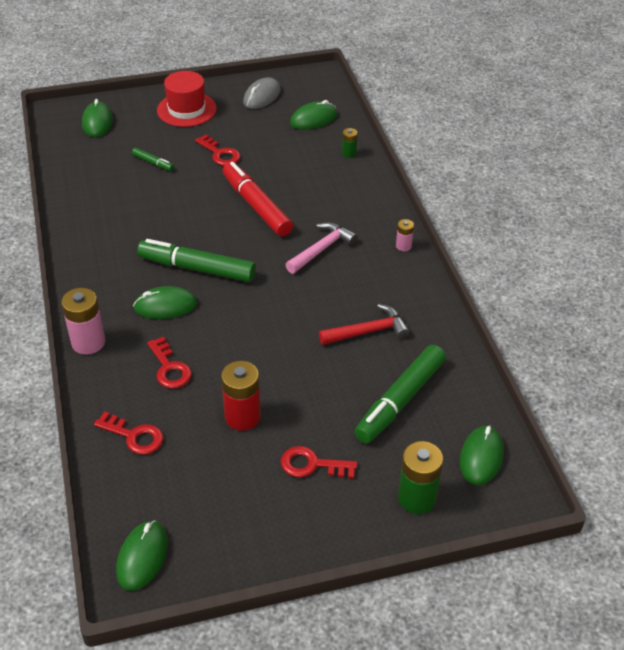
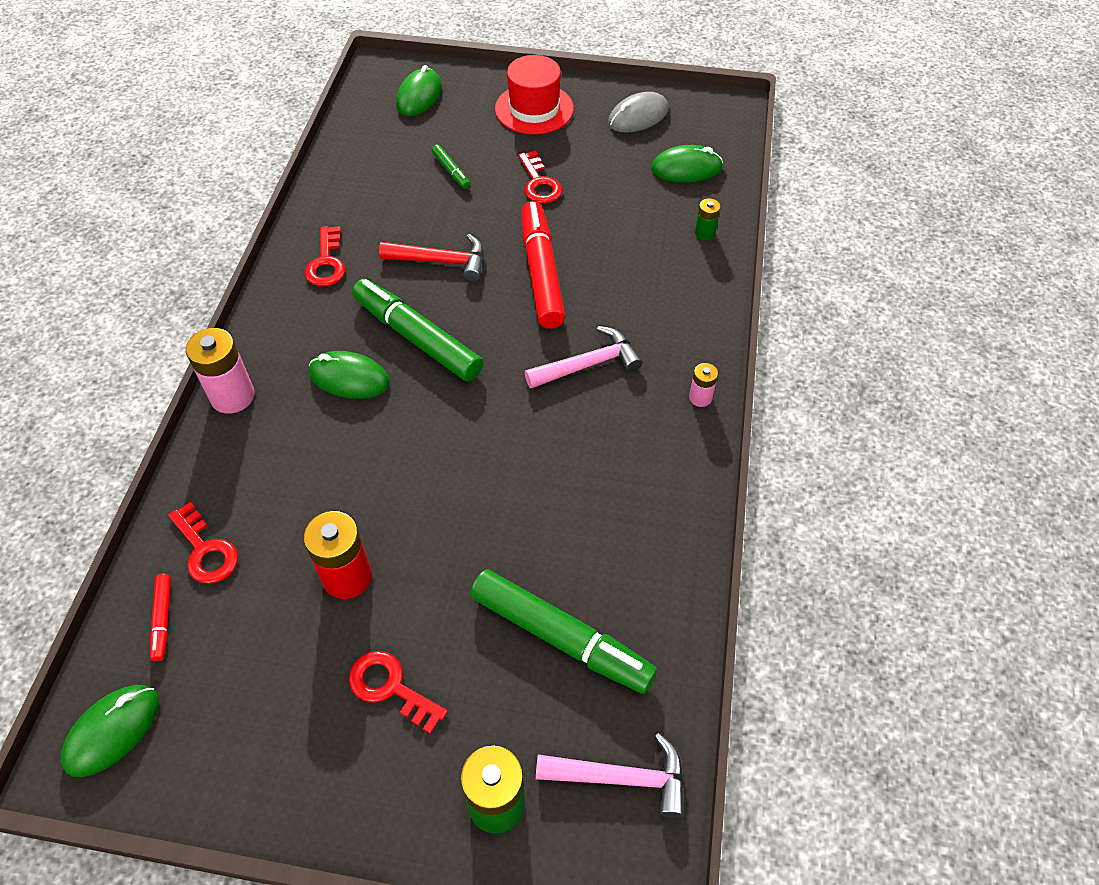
camera: 25 degrees right, 10 degrees up
(132, 484) = (163, 619): none -> red marker
(169, 368) = (302, 469): red key -> red key (326, 263)
(368, 331) = (579, 512): red hammer -> red hammer (441, 261)
(400, 400) = (561, 637): green marker -> green marker turned 120 degrees counterclockwise
(481, 457) = (622, 778): green mouse -> pink hammer

